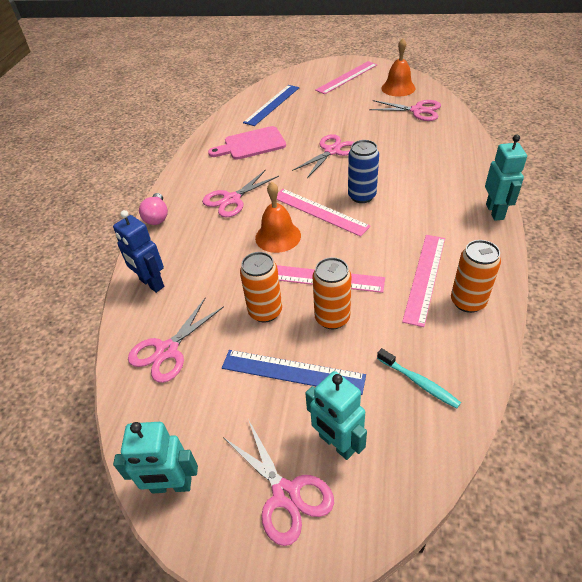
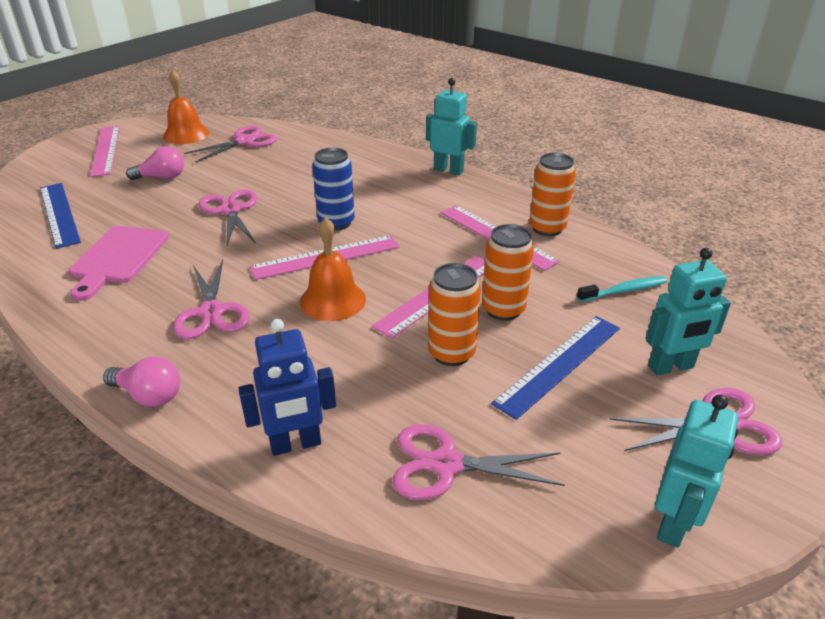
camera: 65 degrees left, 10 degrees down
(167, 350) = (446, 464): pink scissors -> pink scissors turned 120 degrees clockwise
(340, 110) = (162, 177): none -> pink light bulb

